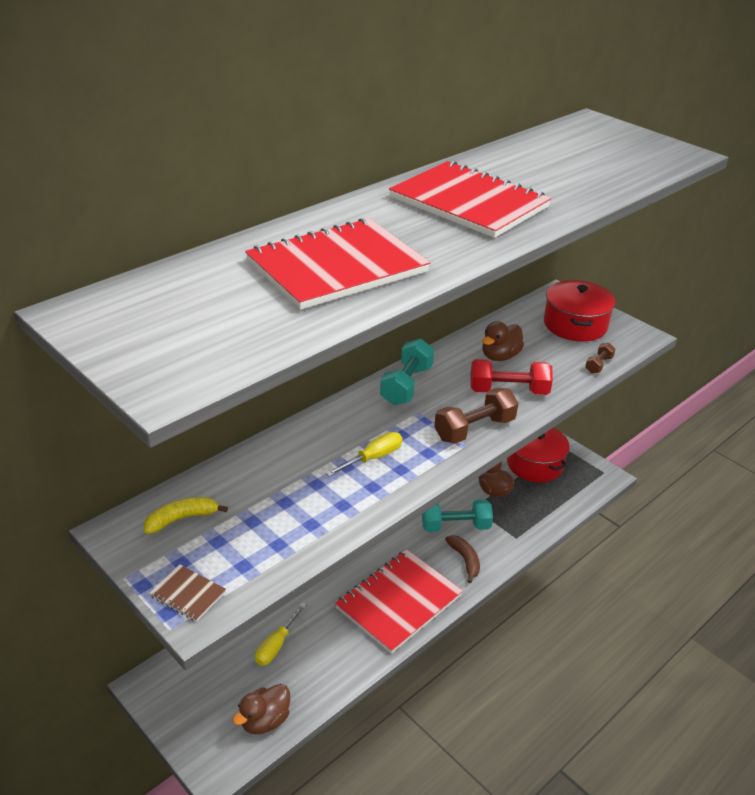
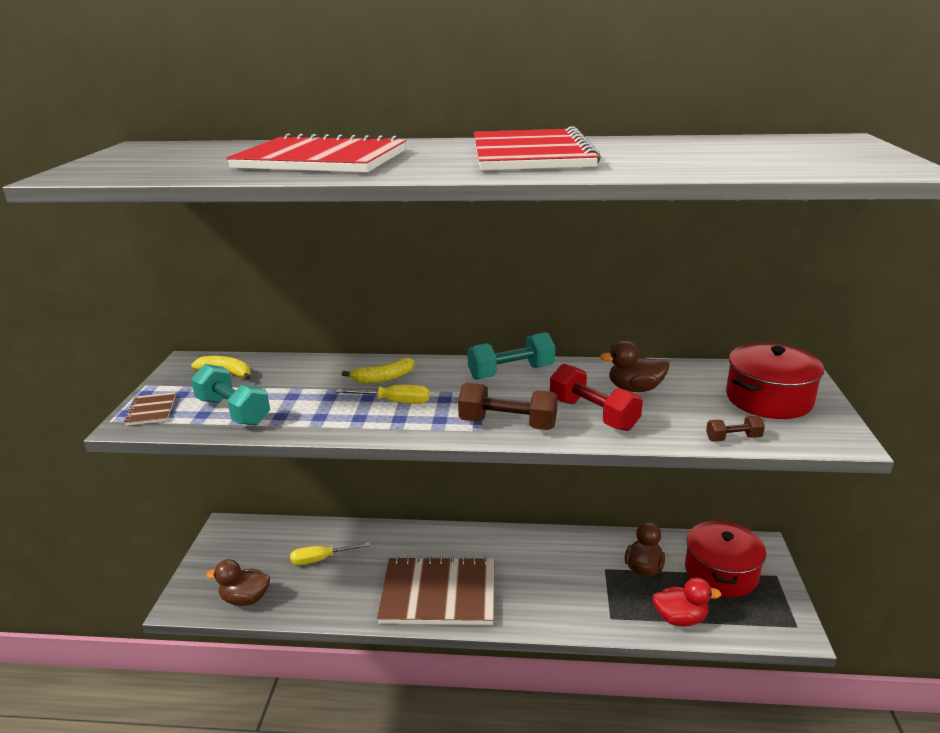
camera: 50 degrees right, 10 degrees down
(326, 443) = (383, 378): none -> yellow banana
(399, 602) = (438, 593): red notebook -> brown notebook
(455, 526) = (566, 572): turquoise dumbbell -> turquoise dumbbell (233, 411)
(465, 560) = (536, 602): brown banana -> none
(549, 510) = (680, 618): none -> red duck

